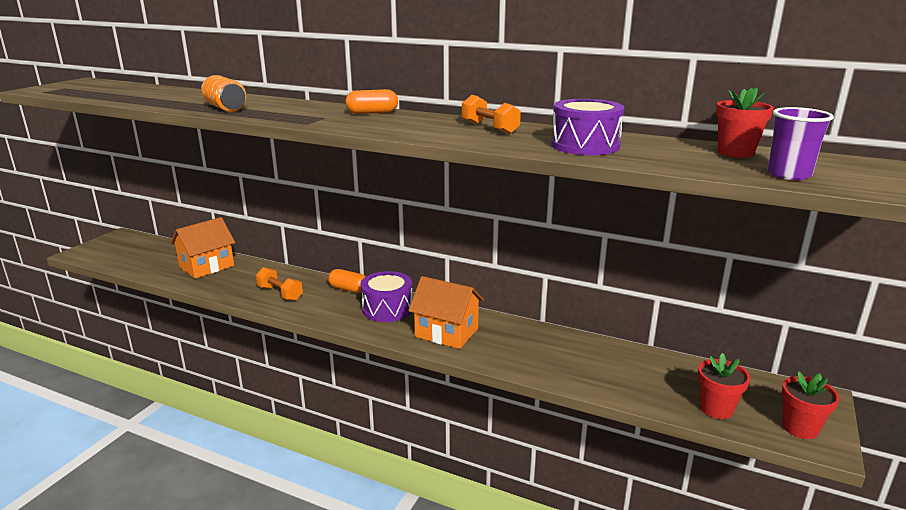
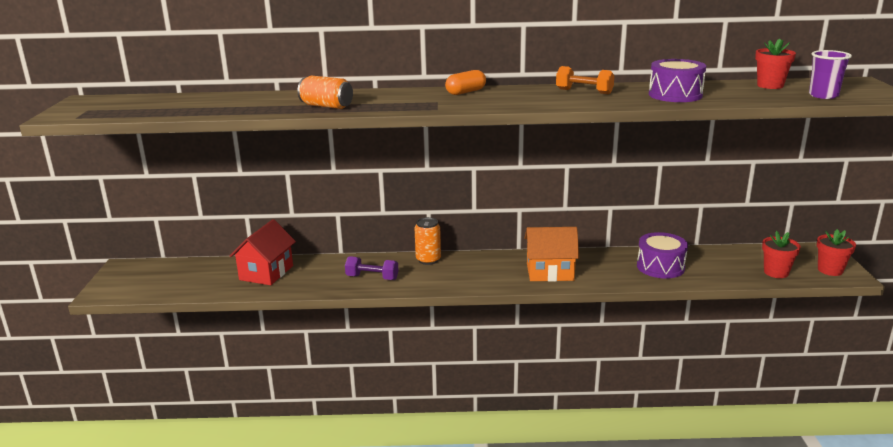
camera: 25 degrees left, 0 degrees up
(207, 266) = (266, 273): orange house -> red house
(280, 293) = (372, 278): orange dumbbell -> purple dumbbell
(348, 289) = (428, 260): orange capsule -> orange can
(387, 309) = (481, 267): purple drum -> purple drum (660, 267)

